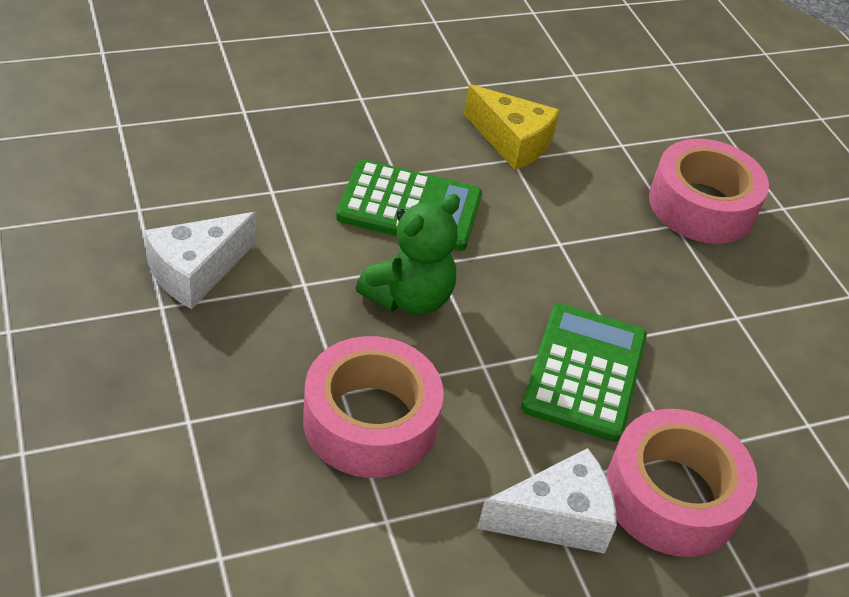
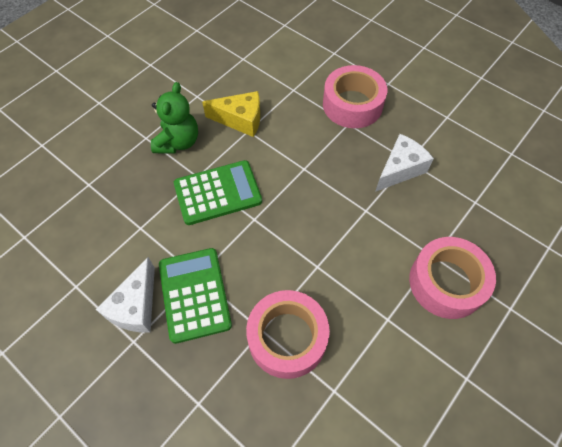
camera: 25 degrees left, 15 degrees up
(409, 298) = (255, 249): green teddy bear -> green teddy bear (178, 142)
(556, 518) = (407, 332): white cheese -> white cheese (400, 169)
(584, 372) = (364, 238): green calculator -> green calculator (194, 294)

